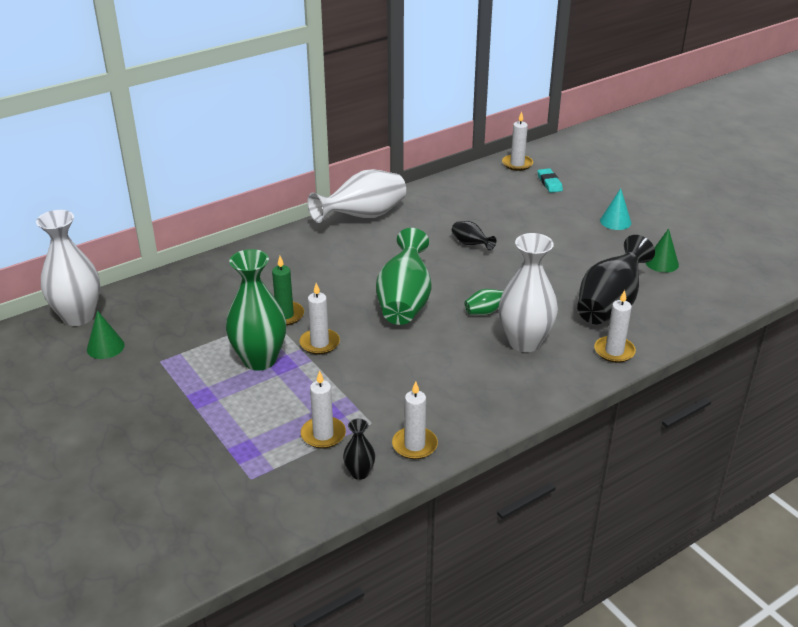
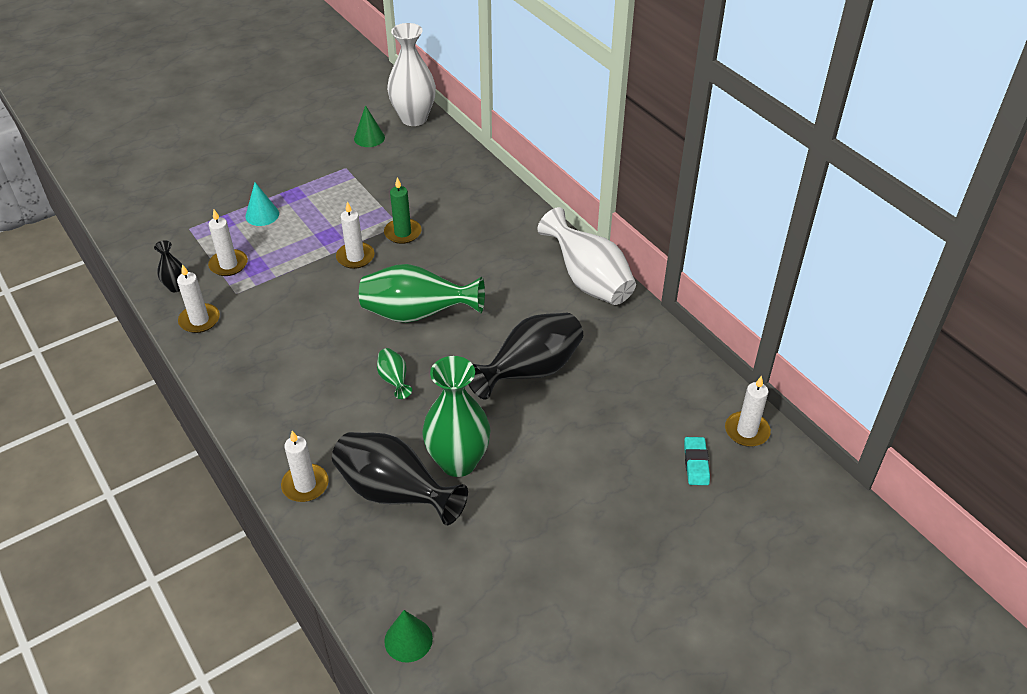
camera: 90 degrees right, 10 degrees up
(259, 360) = (337, 222): green vase -> green vase (458, 462)
(470, 244) = (530, 372): black vase -> black vase, size x2.11
(524, 342) = (334, 407): white vase -> none
(549, 183) = (696, 463): turquoise eraser -> turquoise eraser turned 75 degrees counterclockwise
(615, 221) = (594, 528): turquoise cone -> turquoise cone (262, 215)
(662, 263) = (486, 567): green cone -> green cone (408, 640)

